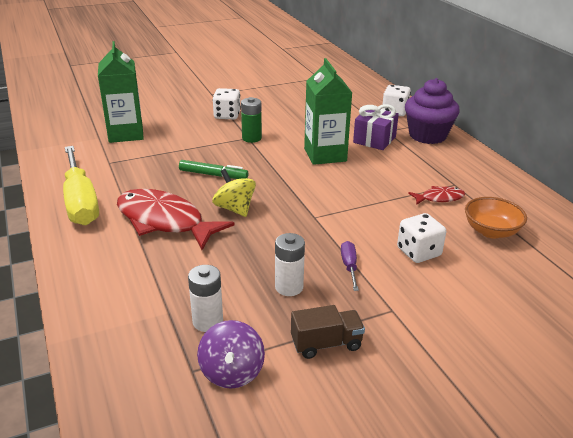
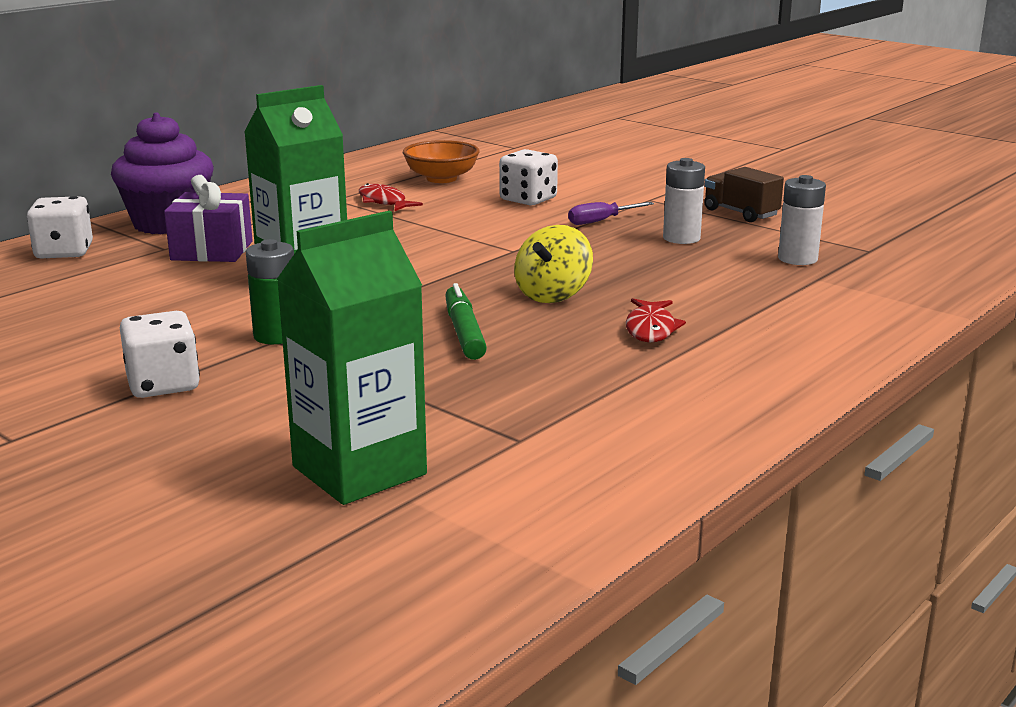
camera: 115 degrees left, 10 degrees down
(81, 201) = (690, 411): yellow screwdriver -> none
(164, 221) = (650, 329): red fish -> red fish, size x0.47
(232, 372) = (841, 236): purple spinning top -> none

